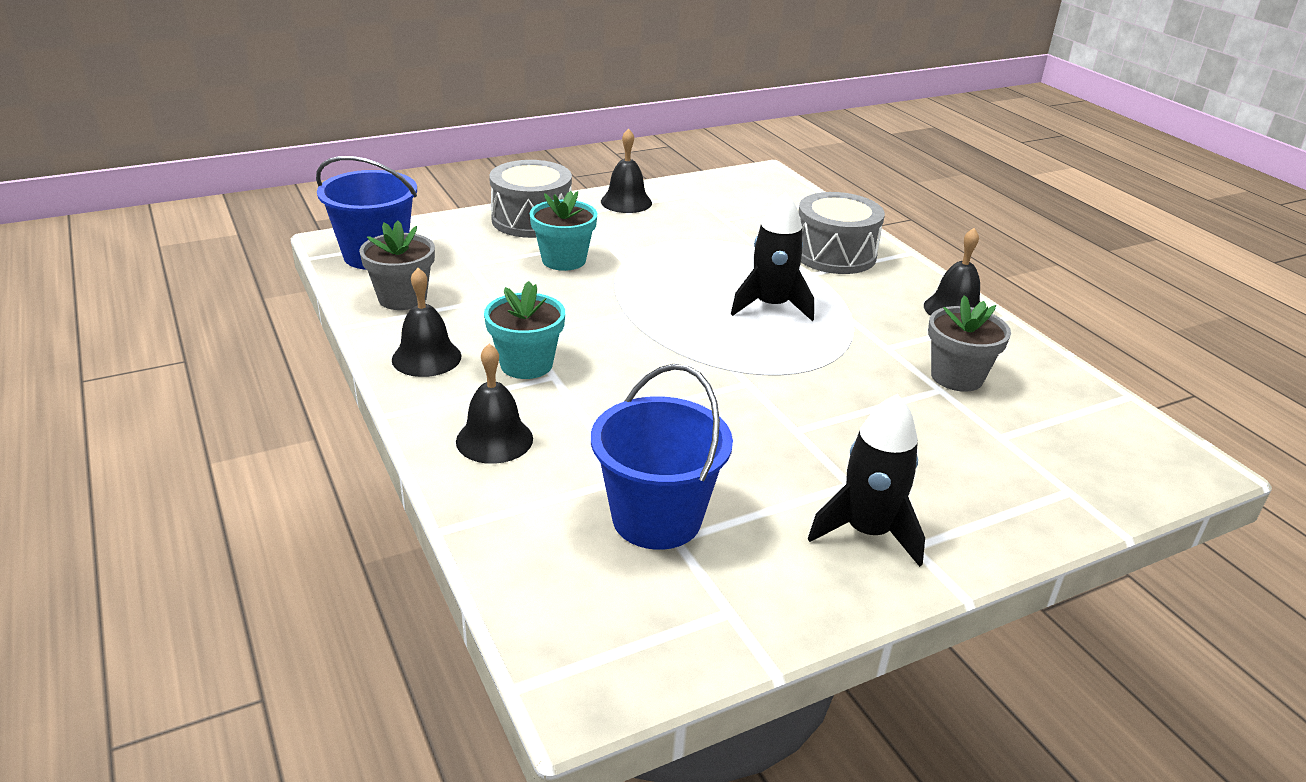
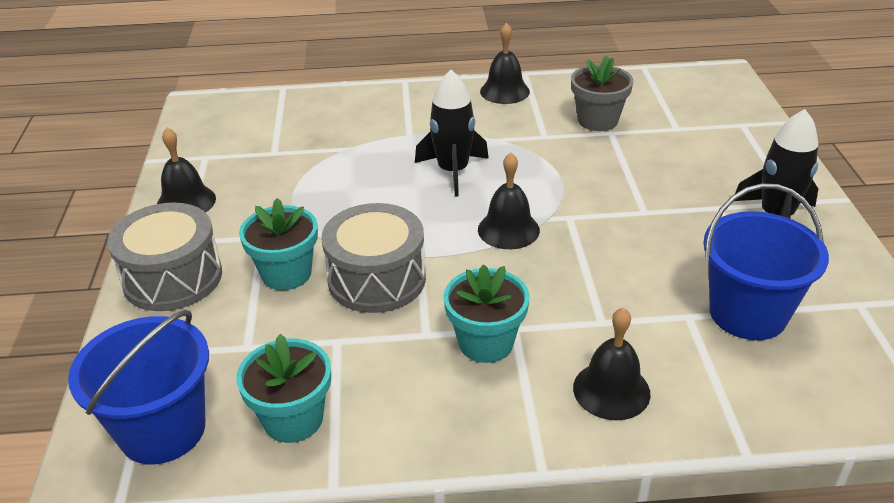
camera: 65 degrees left, 5 degrees up
(402, 298) = (293, 419): grey flower pot -> turquoise flower pot
(426, 358) = (439, 417): black bell -> black bell (508, 229)
(834, 254) = (384, 115): grey drum -> grey drum (377, 279)

